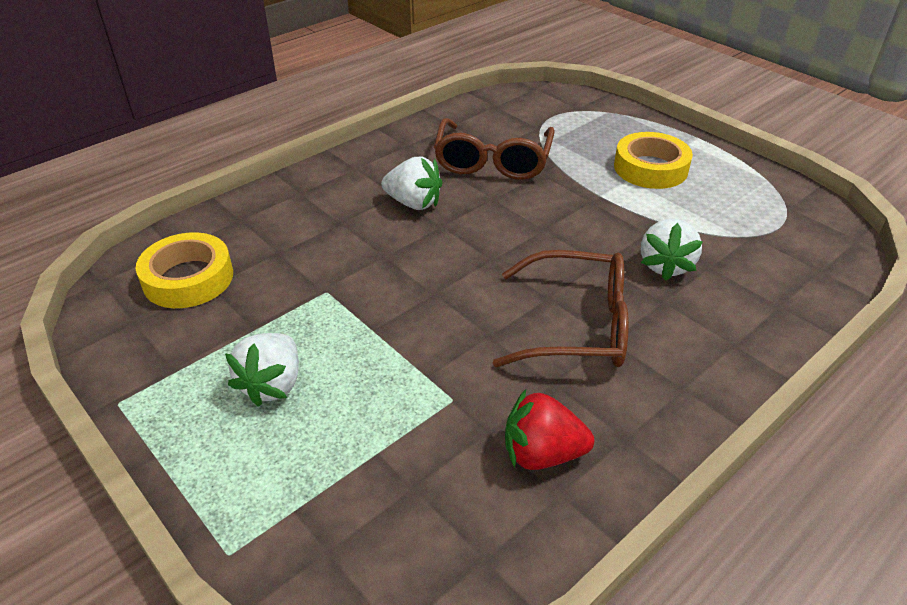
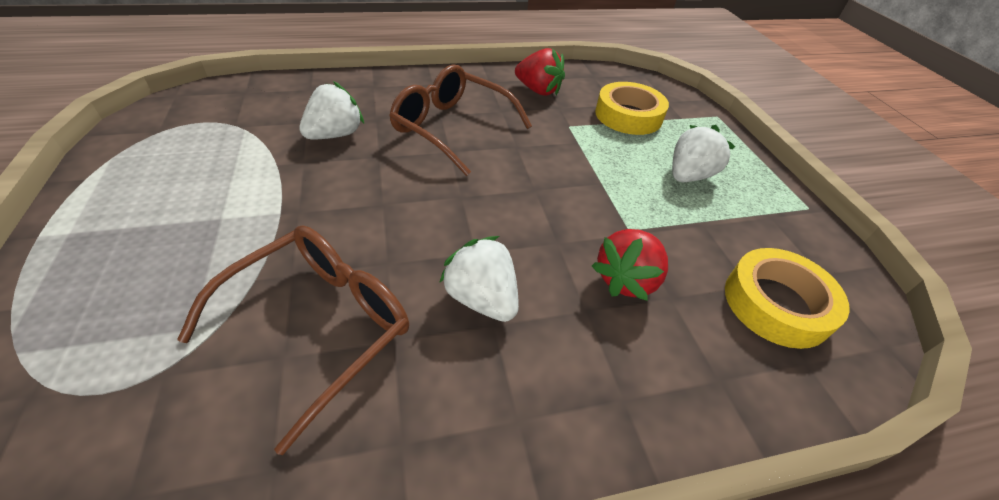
camera: 155 degrees left, 5 degrees up
(317, 250) = (626, 280): none -> red strawberry
(650, 168) = (174, 221): yellow tape -> yellow tape (628, 115)

